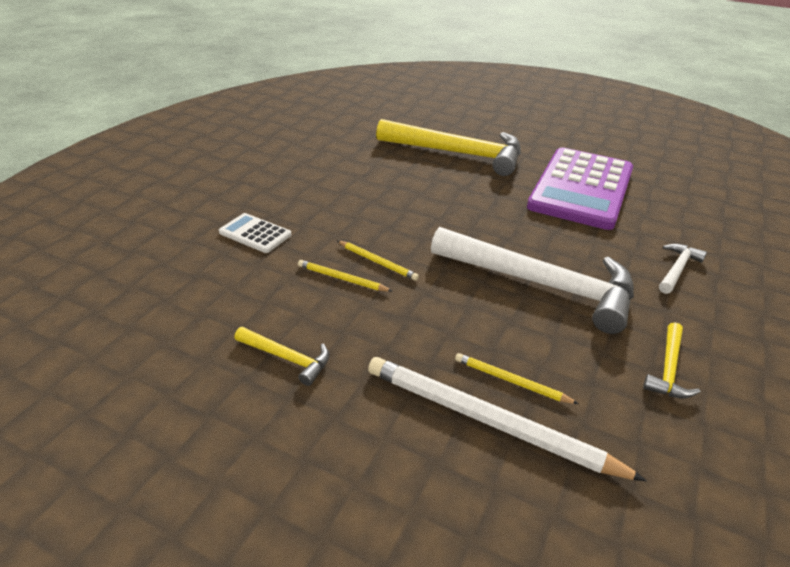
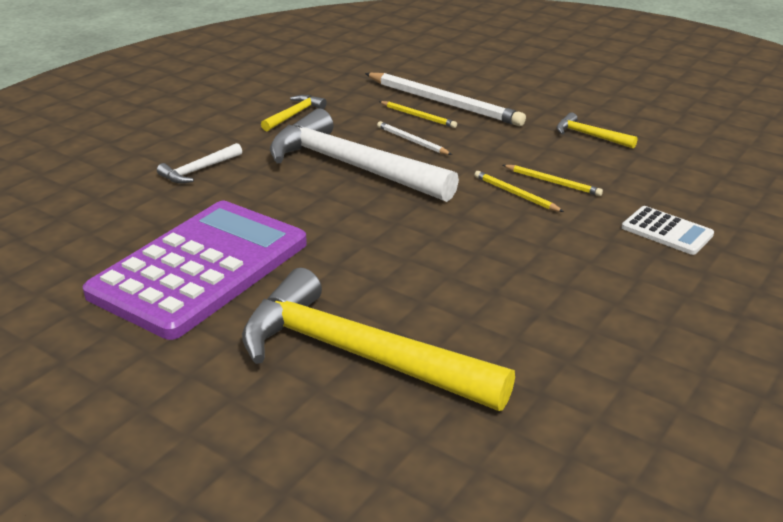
camera: 170 degrees left, 5 degrees down
(499, 329) = (412, 141): none -> white pencil

